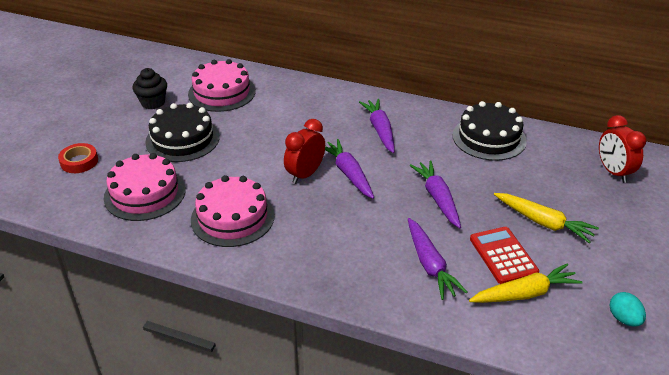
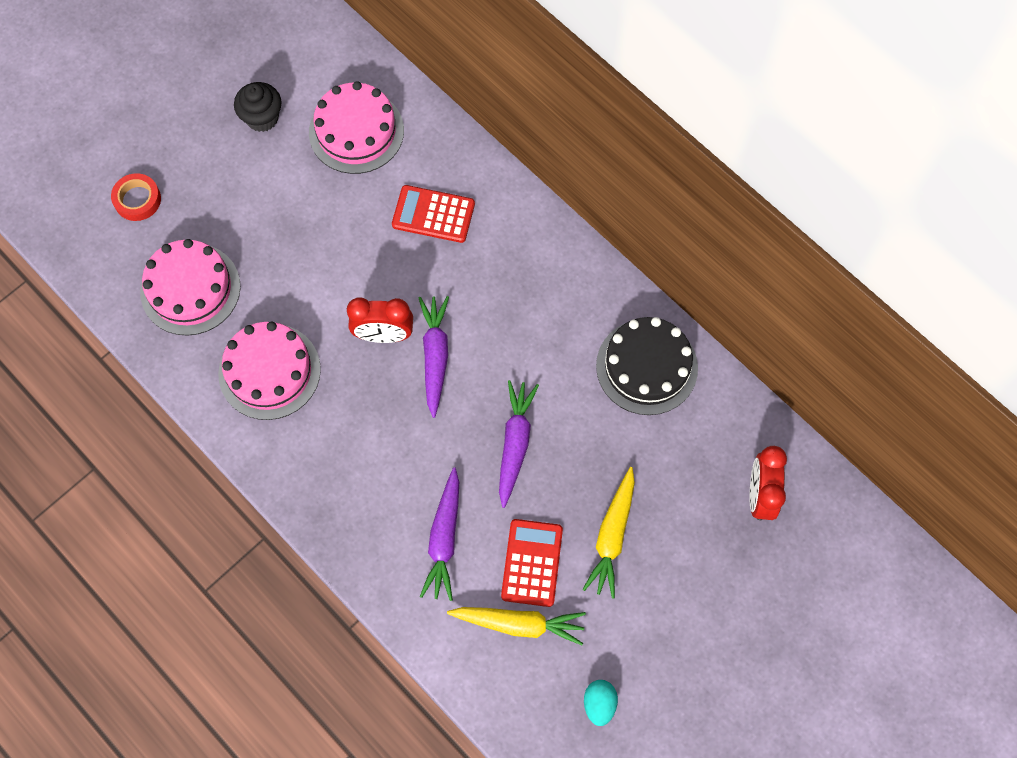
camera: 25 degrees right, 30 degrees up
(182, 139) = (270, 208): black cake -> none
(298, 113) = (433, 214): none -> red calculator
(305, 174) = (384, 335): red clock -> red clock turned 150 degrees counterclockwise
(380, 130) = (517, 293): purple carrot -> none
(543, 222) = (612, 536): yellow carrot -> yellow carrot turned 45 degrees clockwise

